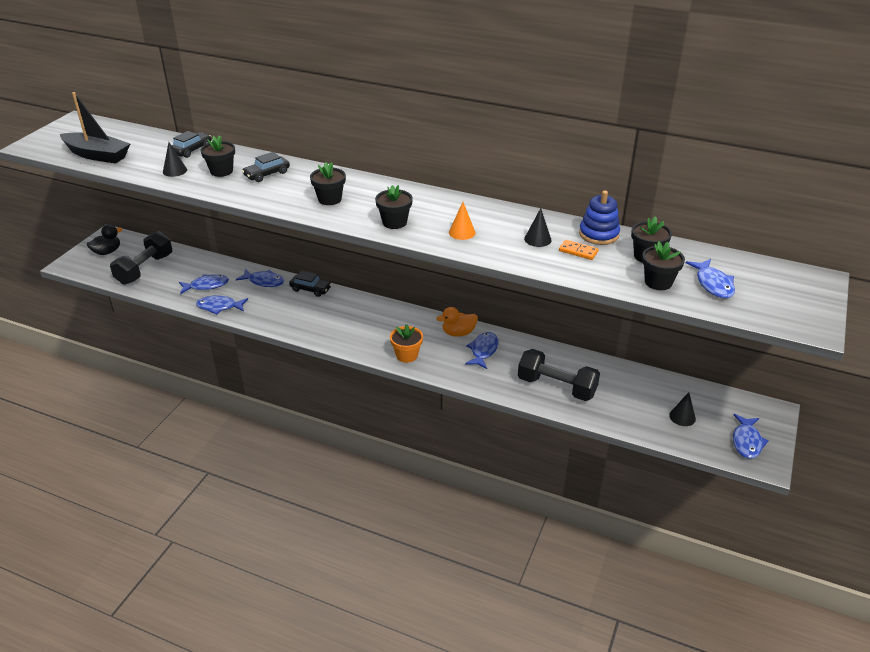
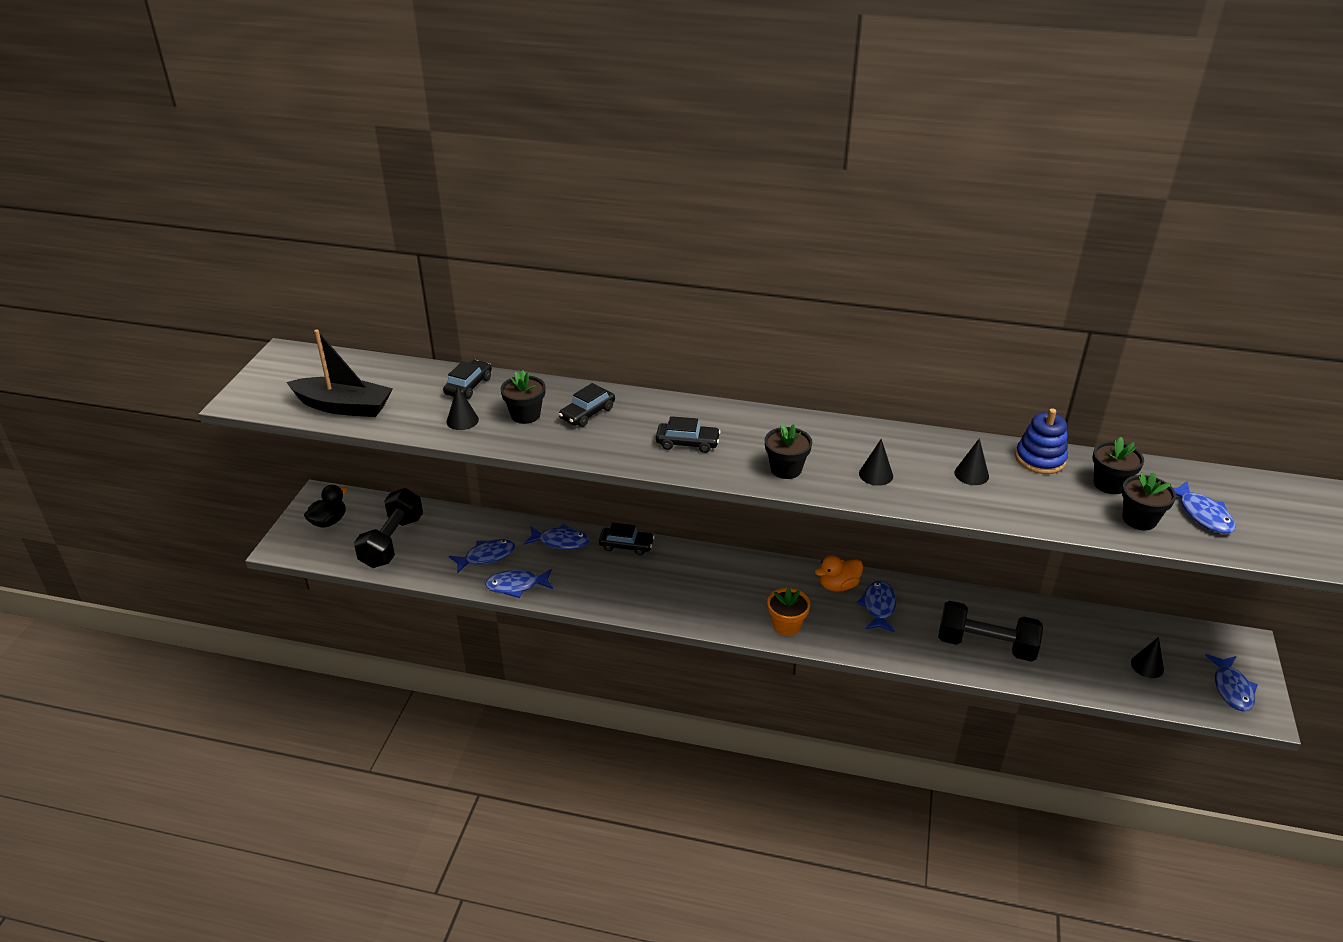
camera: 10 degrees left, 0 degrees up
(329, 199) = (687, 443): black flower pot -> black car
(462, 232) = (876, 474): orange cone -> black cone
(578, 251) = (1027, 486): orange domino -> none

